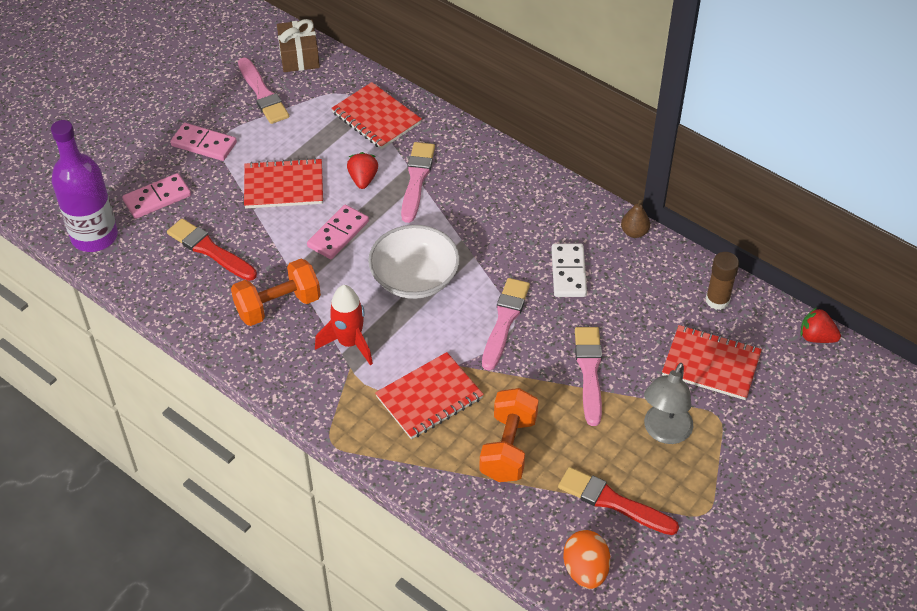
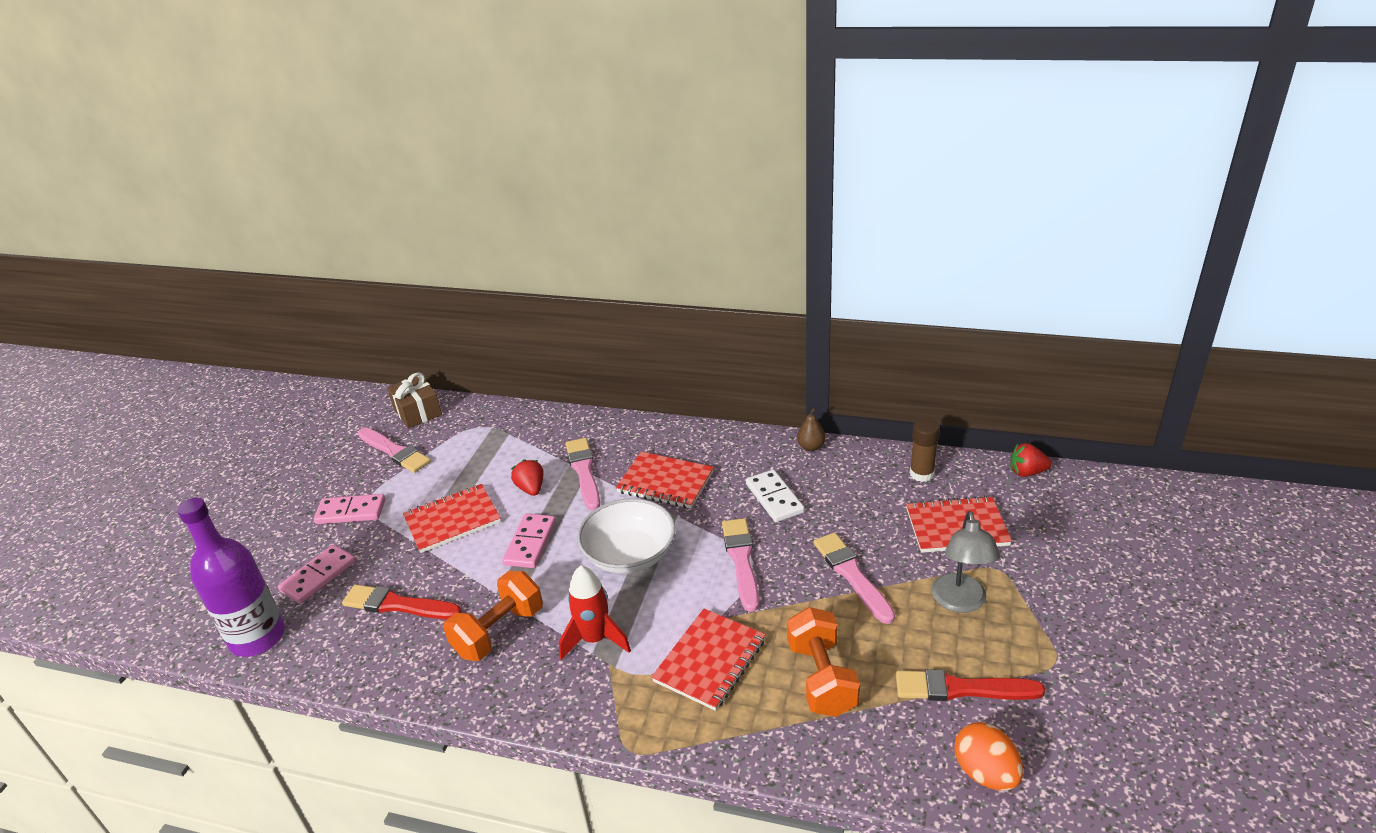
camera: 20 degrees left, 15 degrees down
(376, 118) = (517, 436): red notebook -> red notebook (665, 482)

